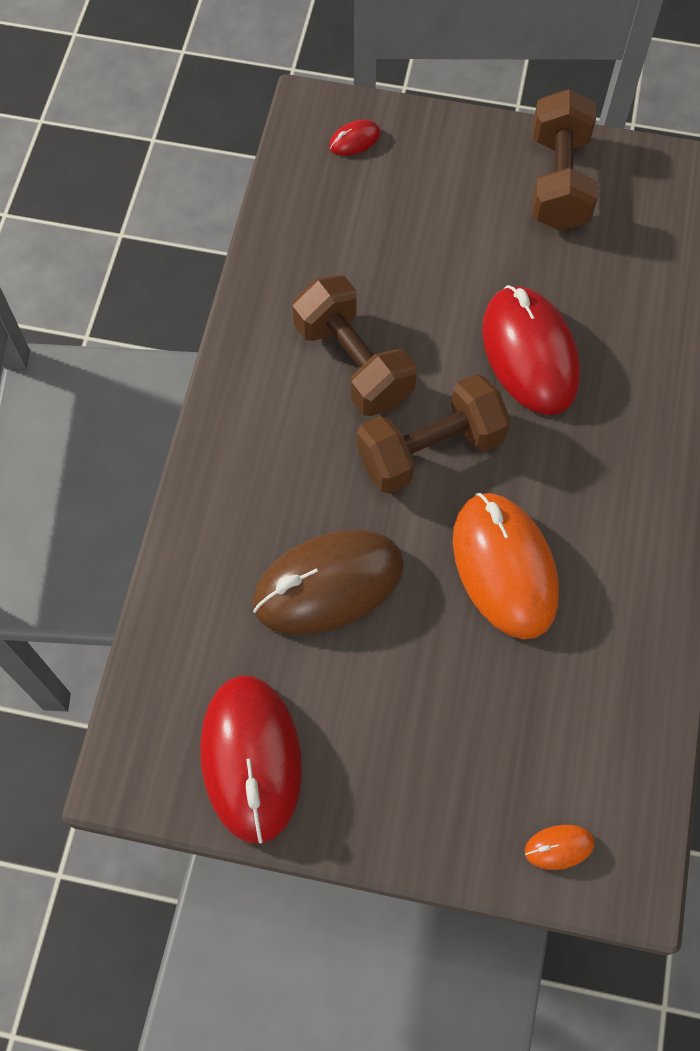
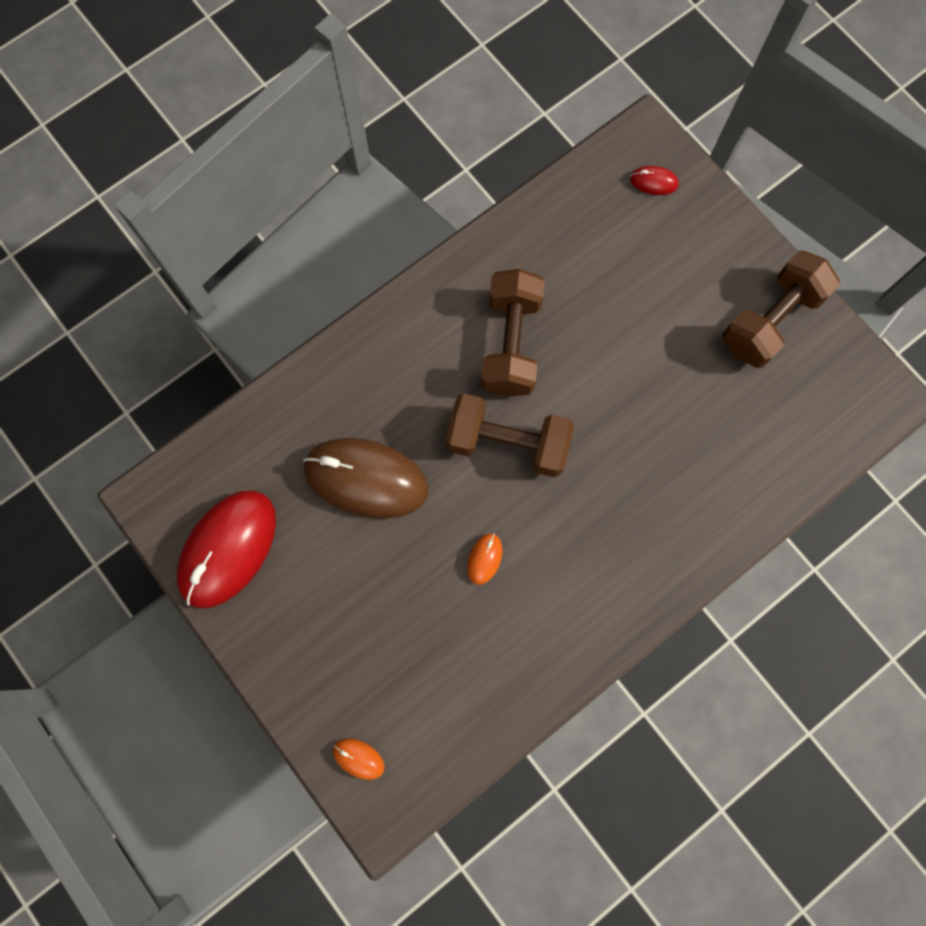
camera: 40 degrees right, 10 degrees up
(504, 567) = (484, 559): orange mouse -> orange mouse, size x0.41
(529, 353) = (634, 429): red mouse -> none

